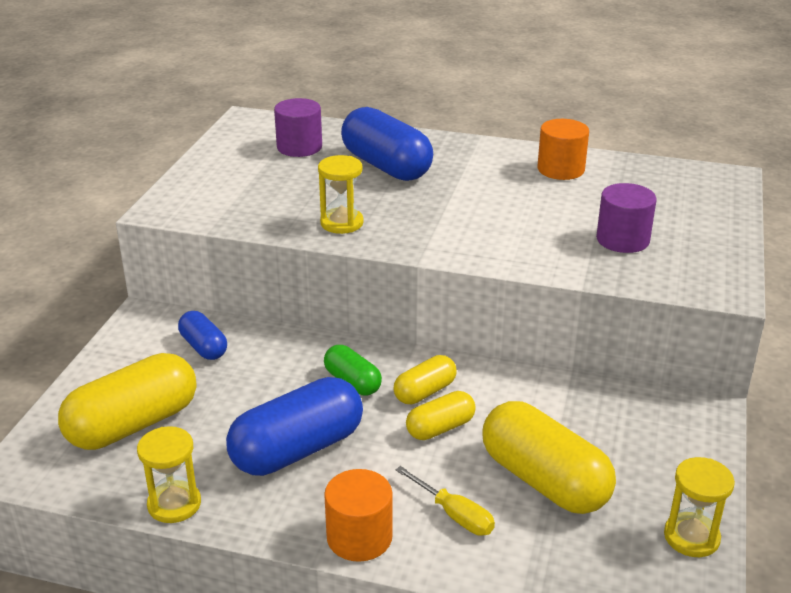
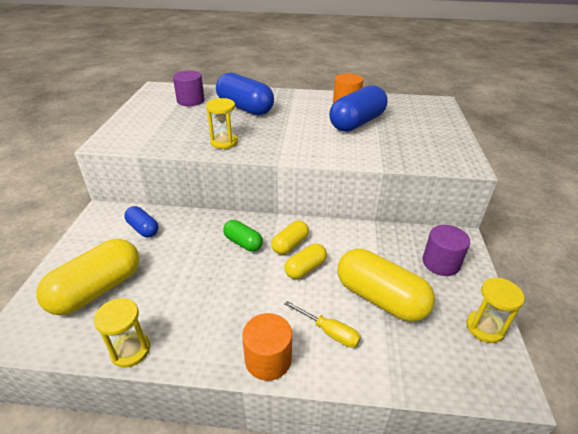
camera: 10 degrees left, 5 degrees up
(297, 450) = (214, 295): blue capsule -> blue capsule (357, 123)
(622, 239) = (396, 140): purple cylinder -> purple cylinder (441, 263)

